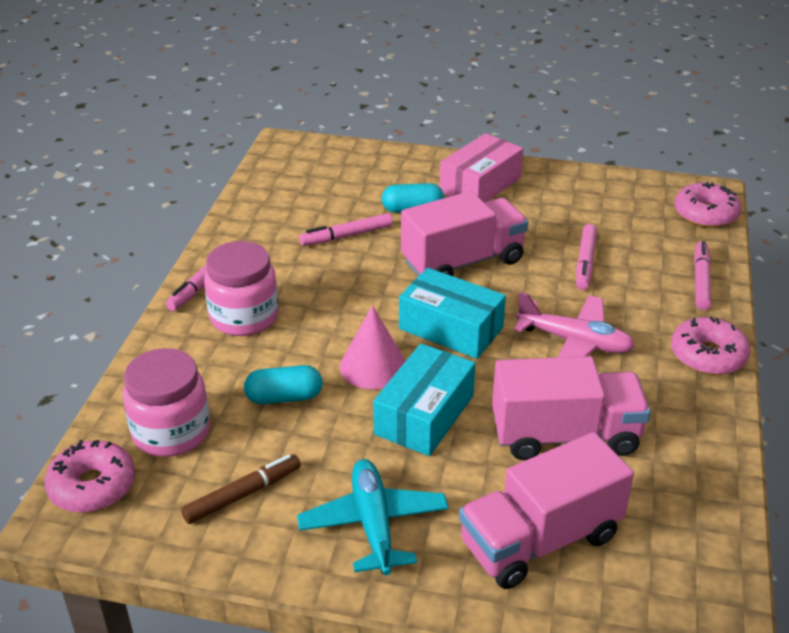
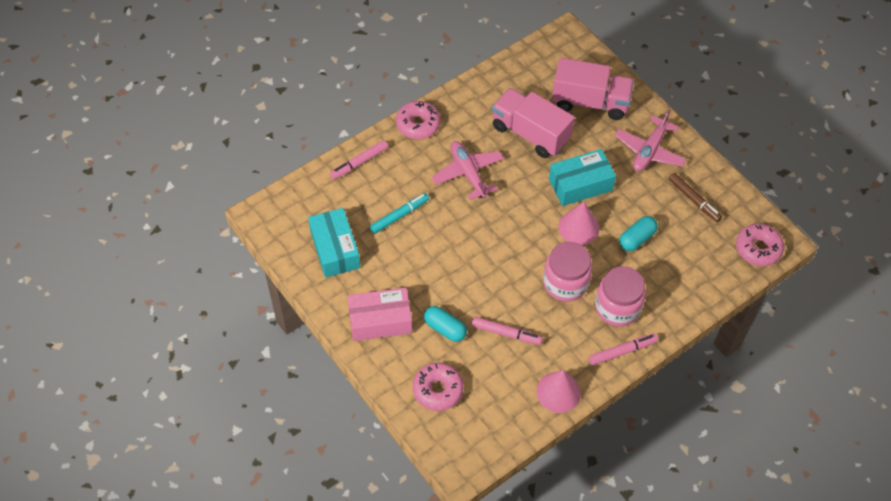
camera: 140 degrees left, 20 degrees up
(171, 432) = (704, 255): pink jar -> pink jar (565, 283)
(242, 494) = (694, 200): brown marker -> brown marker turned 135 degrees counterclockwise
(244, 224) = (558, 392): none -> pink cone
(284, 397) = (637, 239): turquoise capsule -> turquoise capsule turned 75 degrees counterclockwise
(373, 524) = (649, 151): turquoise plane -> pink plane
(451, 328) = (518, 223): turquoise box -> turquoise box (335, 249)
(463, 262) = (463, 263): pink truck -> none
(585, 262) = (399, 216): pink marker -> turquoise marker
(705, 214) = (289, 200): pink donut -> pink donut (438, 390)

